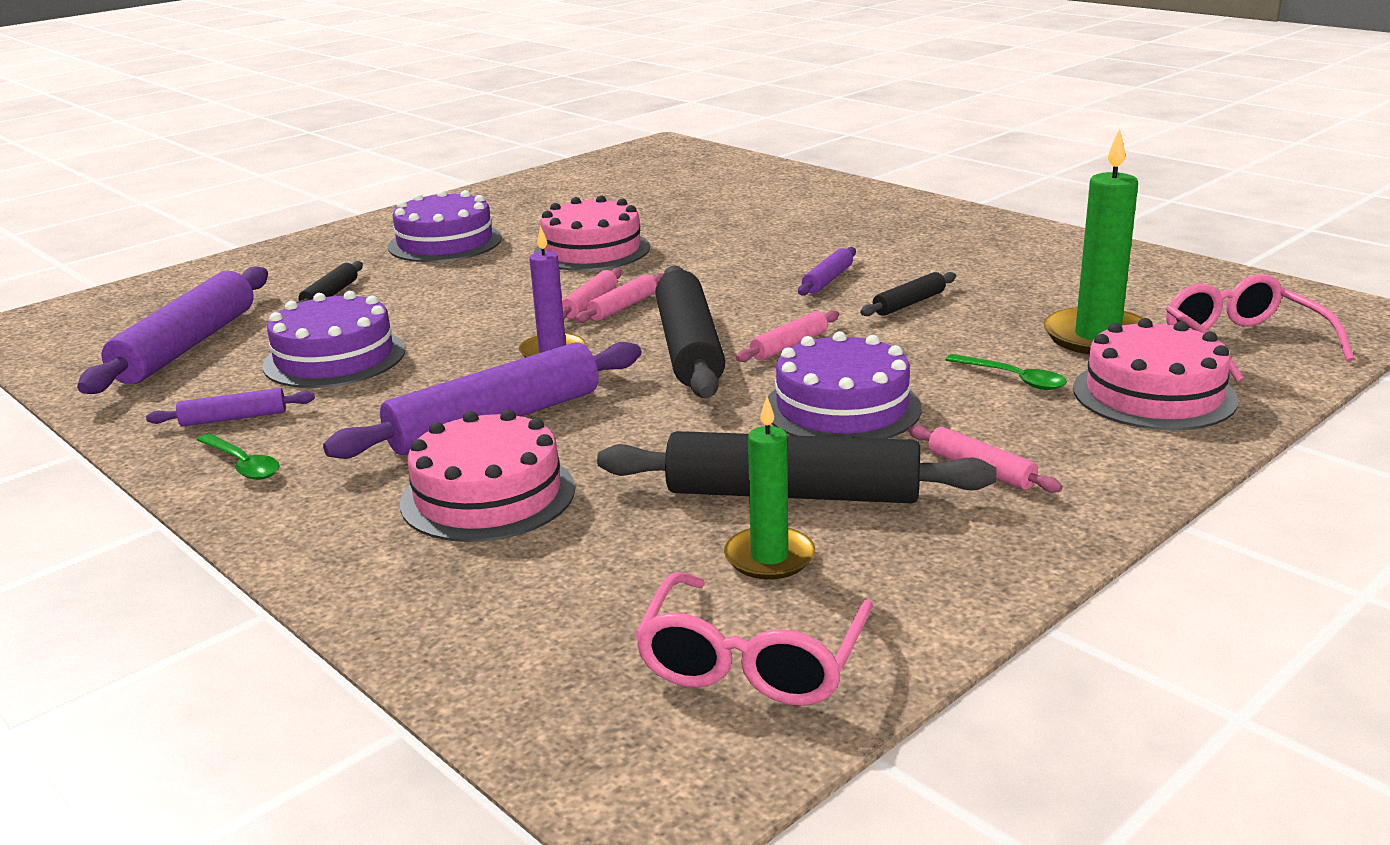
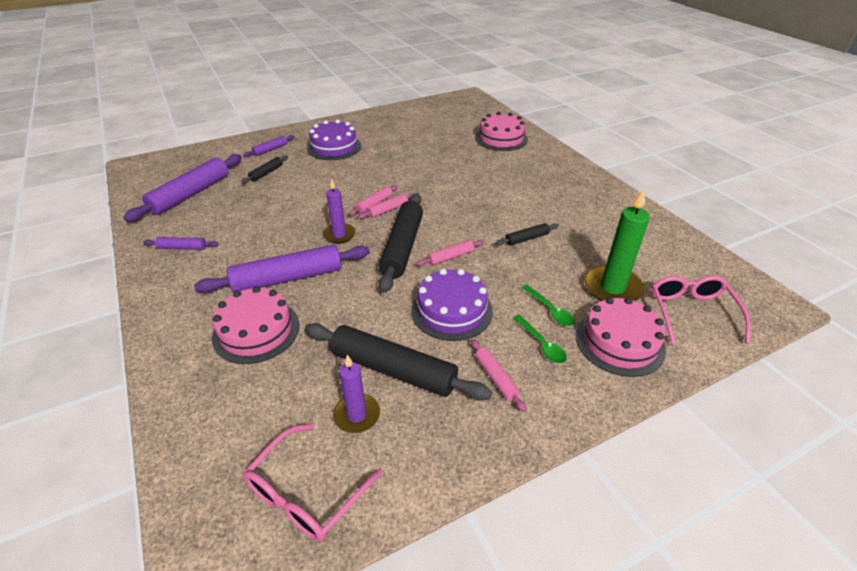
camera: 15 degrees right, 15 degrees up
(242, 464) = (168, 280): green spoon -> green spoon (541, 344)
(334, 358) = (245, 216): purple cake -> none
(592, 250) = (396, 166): pink cake -> pink cake (501, 138)
(769, 557) = (357, 415): green candle -> purple candle
(827, 280) = (495, 211): purple rolling pin -> purple rolling pin (270, 149)

